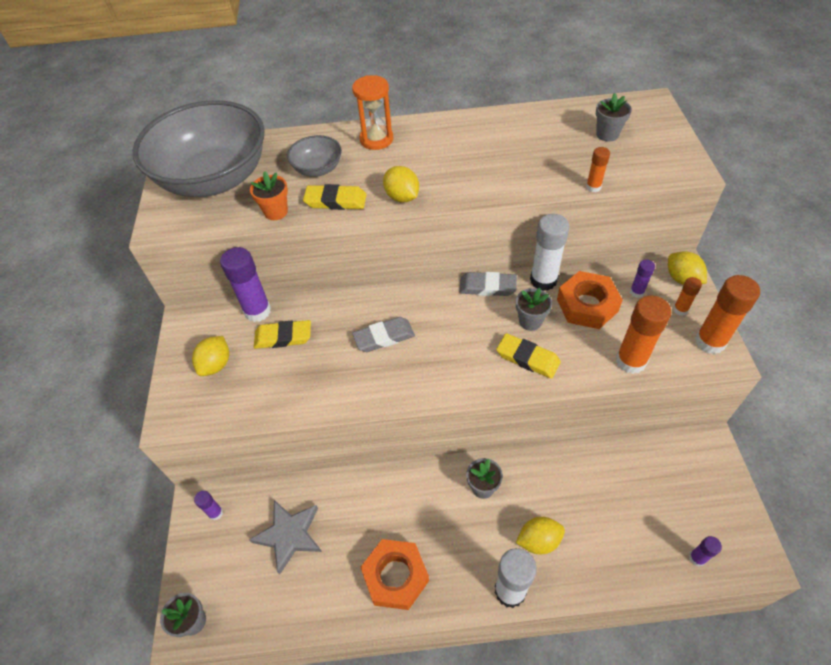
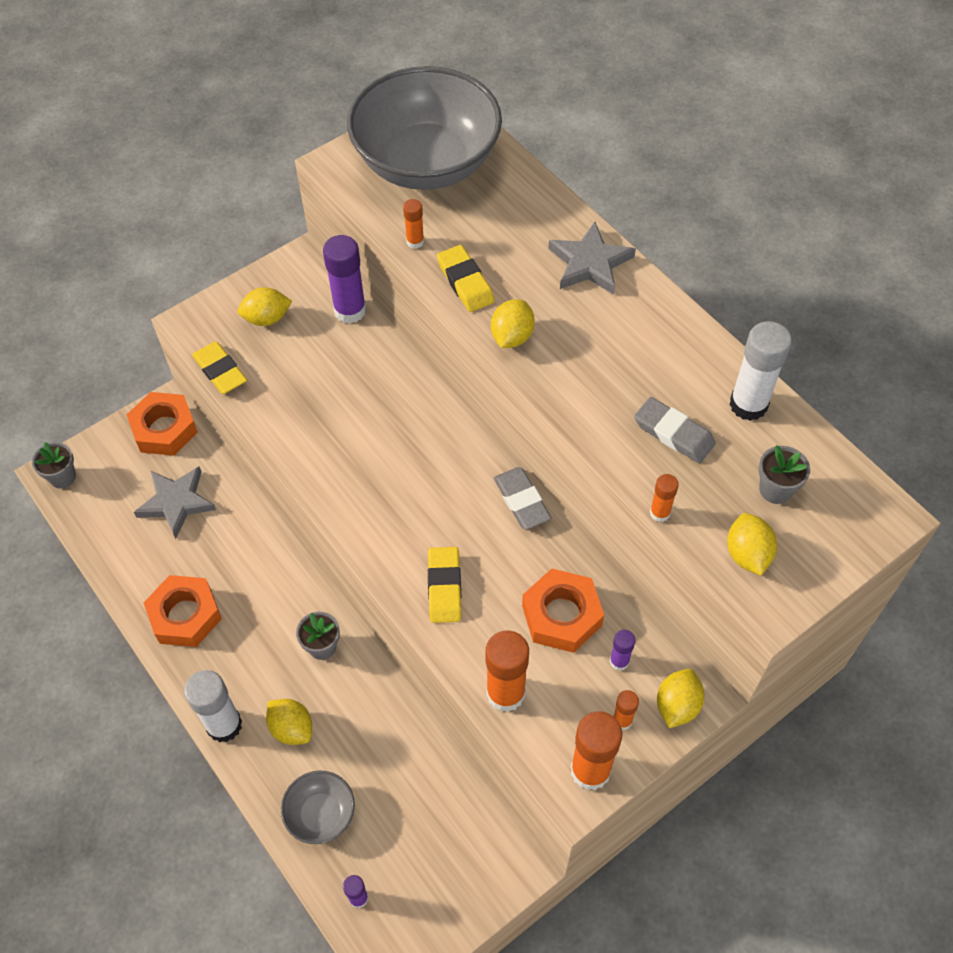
camera: 55 degrees right, 5 degrees up
(215, 513) = (164, 429): purple glue stick -> orange nut
(276, 212) = (415, 242): orange flower pot -> orange glue stick
(283, 337) = (332, 352): yellow eraser -> yellow eraser (220, 371)
(318, 169) = (502, 239): grey bowl -> grey bowl (321, 814)
(376, 139) = (590, 263): orange hourglass -> grey star
(384, 337) = (388, 438): grey eraser -> grey eraser (673, 433)
(530, 321) = (499, 567): grey flower pot -> none
(543, 280) = (570, 553): white glue stick -> white glue stick (748, 405)
(647, 163) = (747, 554): none -> yellow lemon

